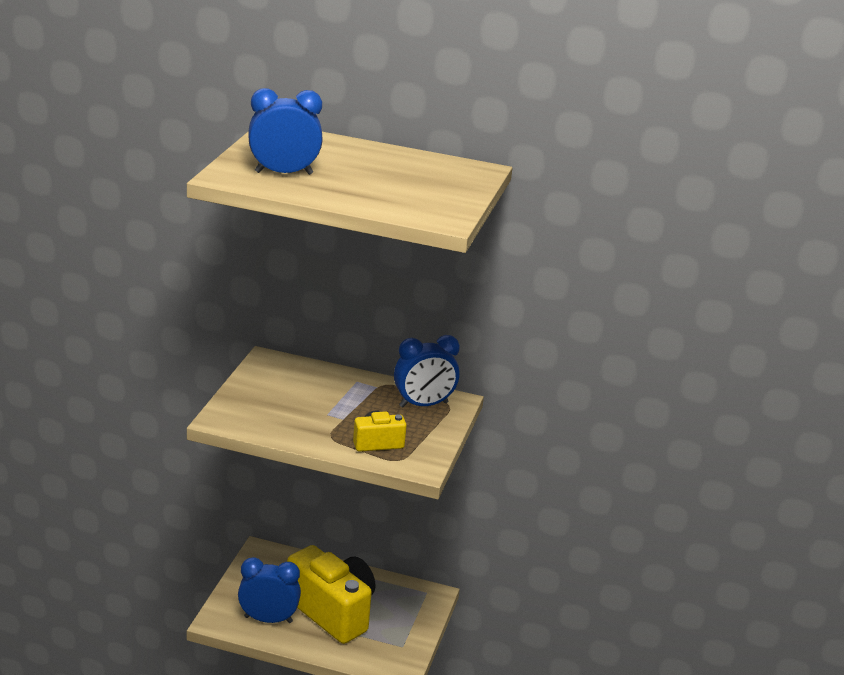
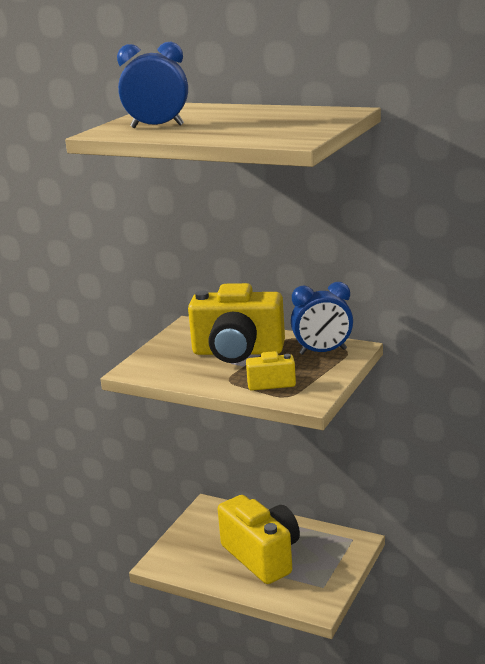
camera: 15 degrees right, 5 degrees down
(268, 619) = (202, 563): blue clock -> none
(332, 401) = (237, 352): none -> yellow camera

